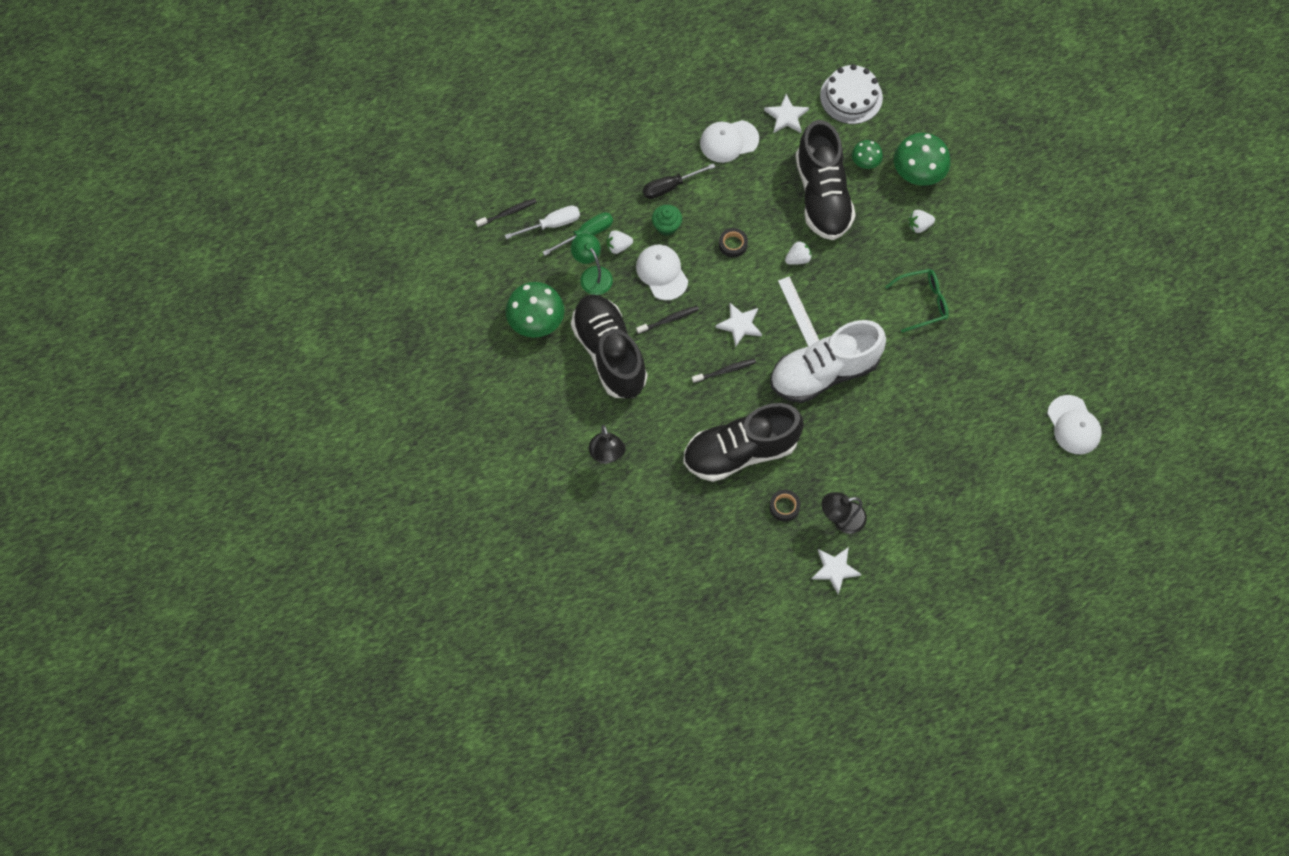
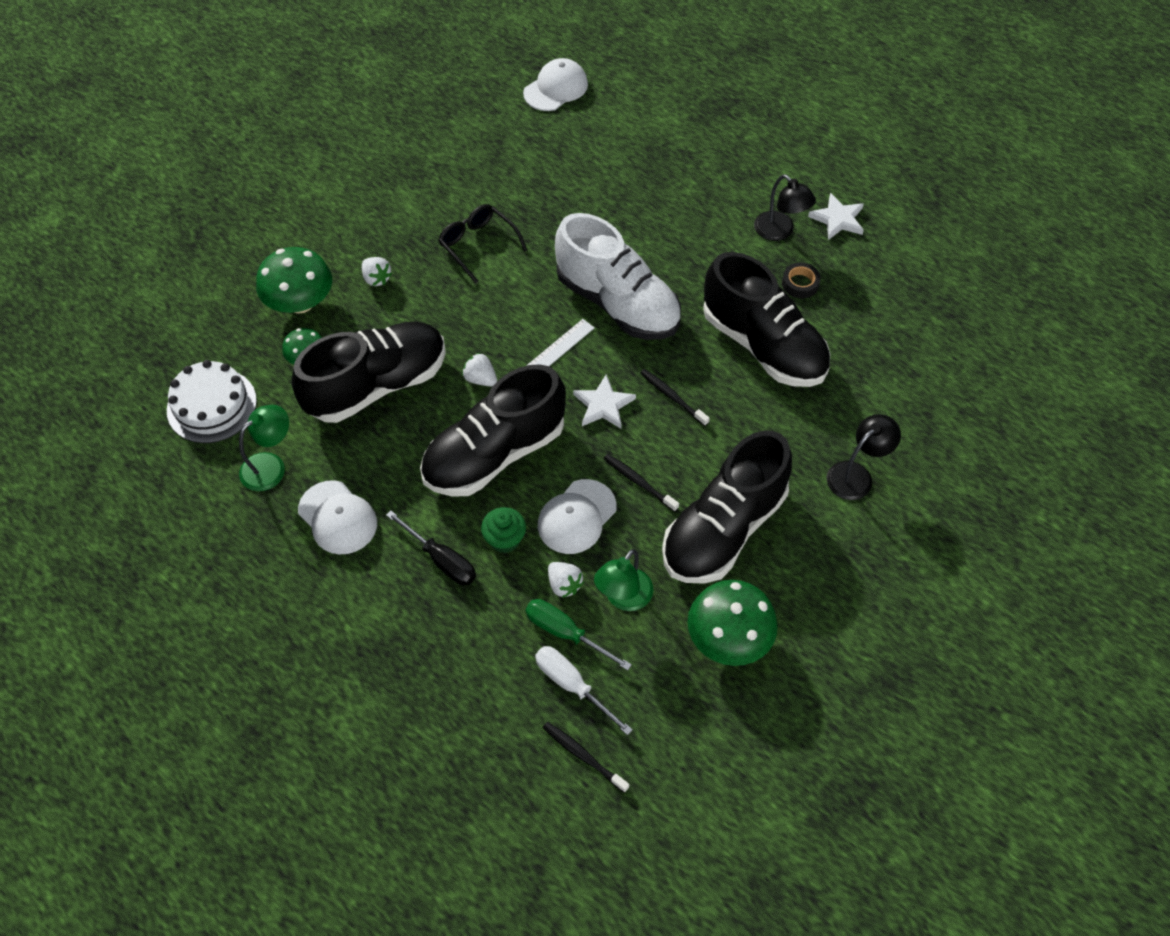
camera: 115 degrees left, 10 degrees down
(733, 244) = (494, 454): black tape -> black shoe
(786, 116) = (270, 466): white star -> green lamp
(922, 302) = (478, 245): green glasses -> black glasses

